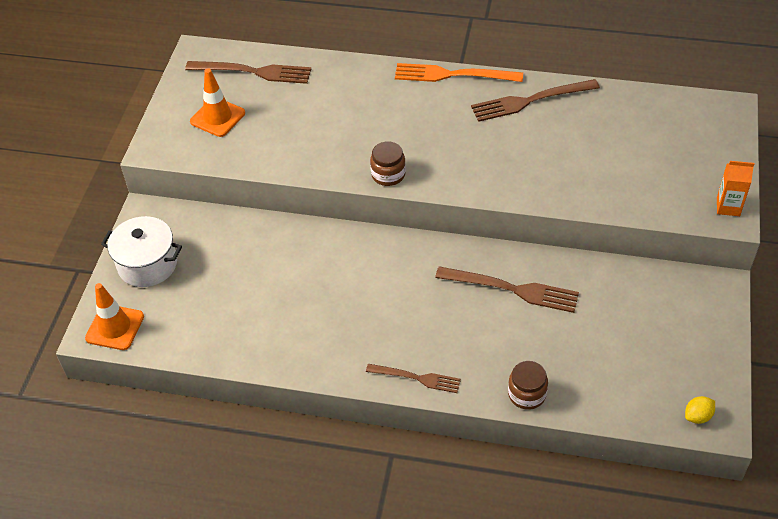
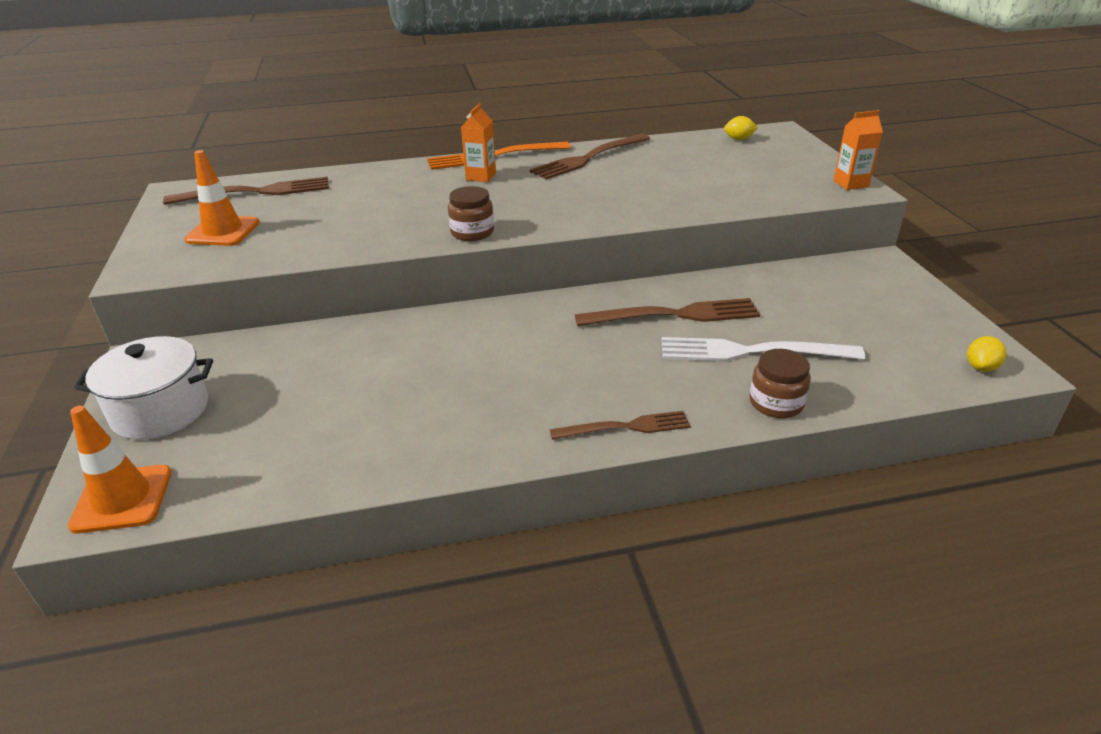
camera: 25 degrees left, 15 degrees down
(429, 101) = (481, 176): none -> orange carton
(541, 344) = (749, 352): none -> white fork
(681, 110) = (739, 139): none -> yellow lemon

